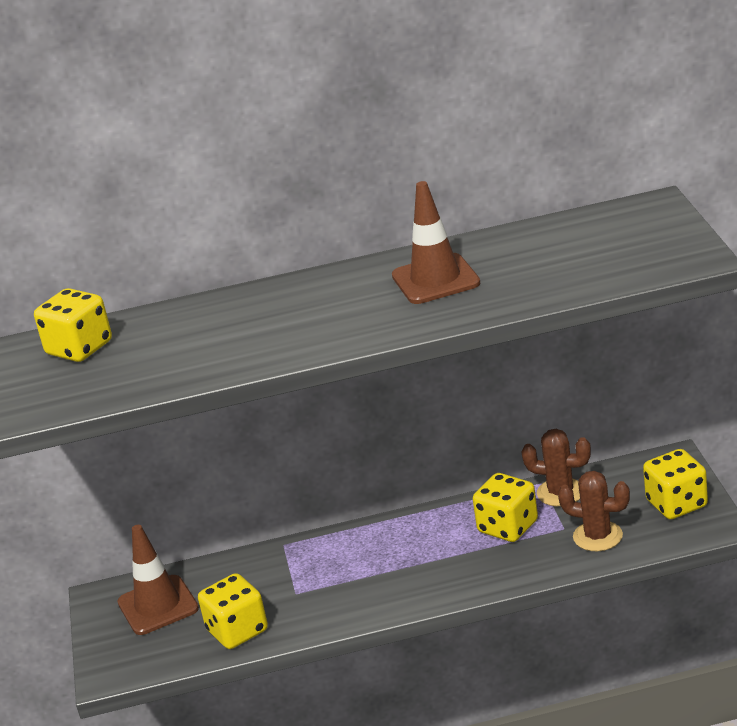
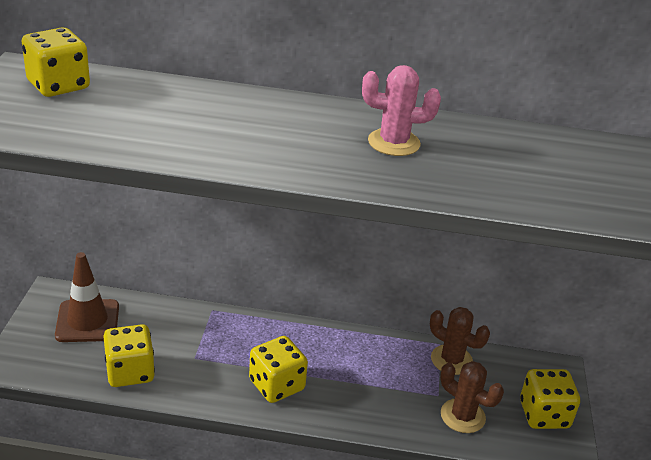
camera: 10 degrees right, 5 degrees up
(435, 280) = (394, 143): brown traffic cone -> pink cactus
(508, 527) = (393, 373): yellow dice -> yellow dice (277, 385)

